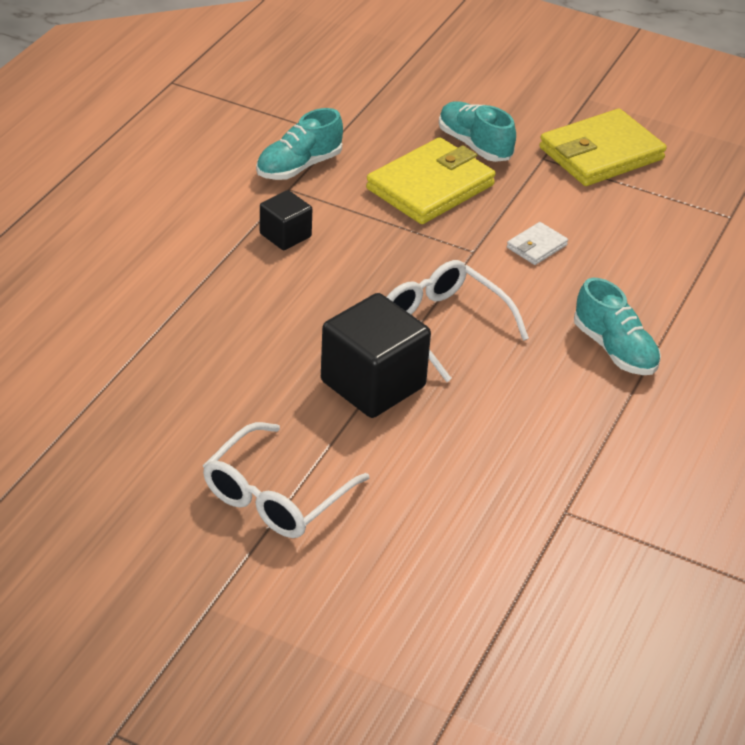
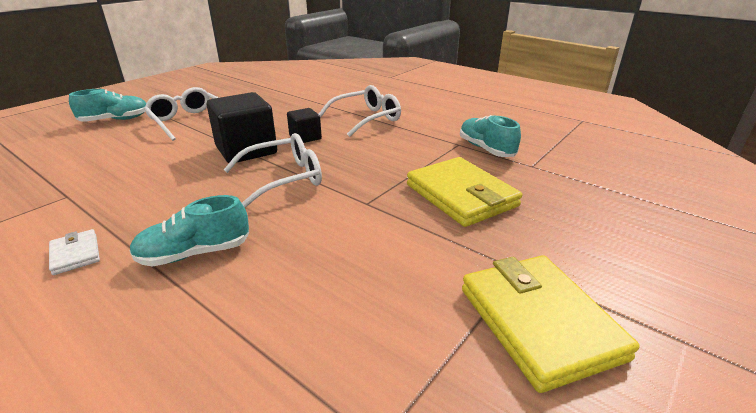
camera: 105 degrees right, 10 degrees down
(212, 281) = (366, 119): none -> white glasses
(285, 235) = (405, 139): black cube -> black cube (305, 137)
(474, 145) = (535, 228): turquoise shoe -> turquoise shoe (115, 120)
(536, 246) = (362, 236): white wallet -> white wallet (75, 254)

